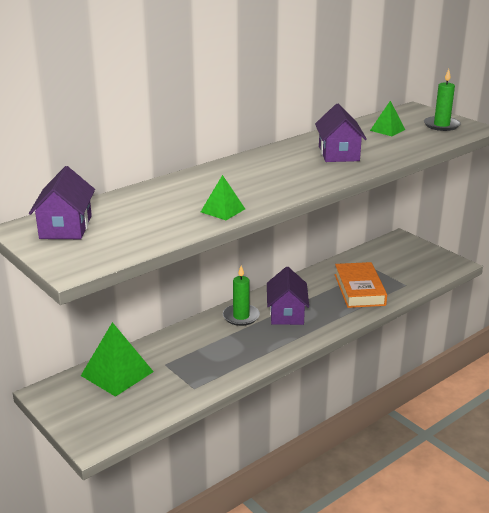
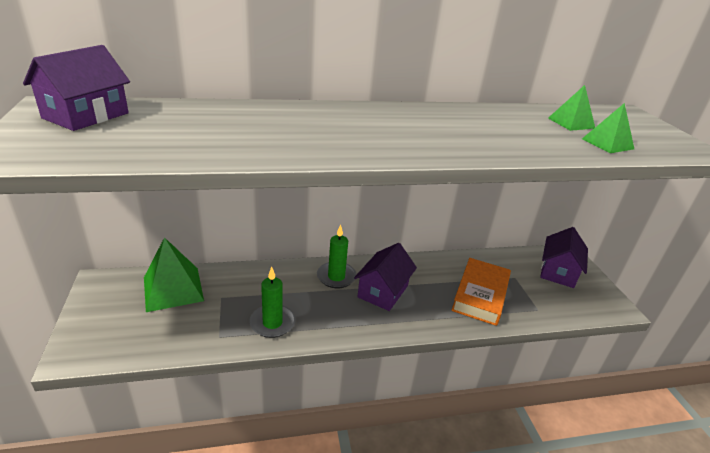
camera: 25 degrees right, 5 degrees up
(223, 210) = (261, 148): green pyramid -> green pyramid (607, 144)
(338, 153) = (481, 130): purple house -> purple house (558, 271)
(441, 125) = (650, 136): green candle -> green candle (272, 323)

